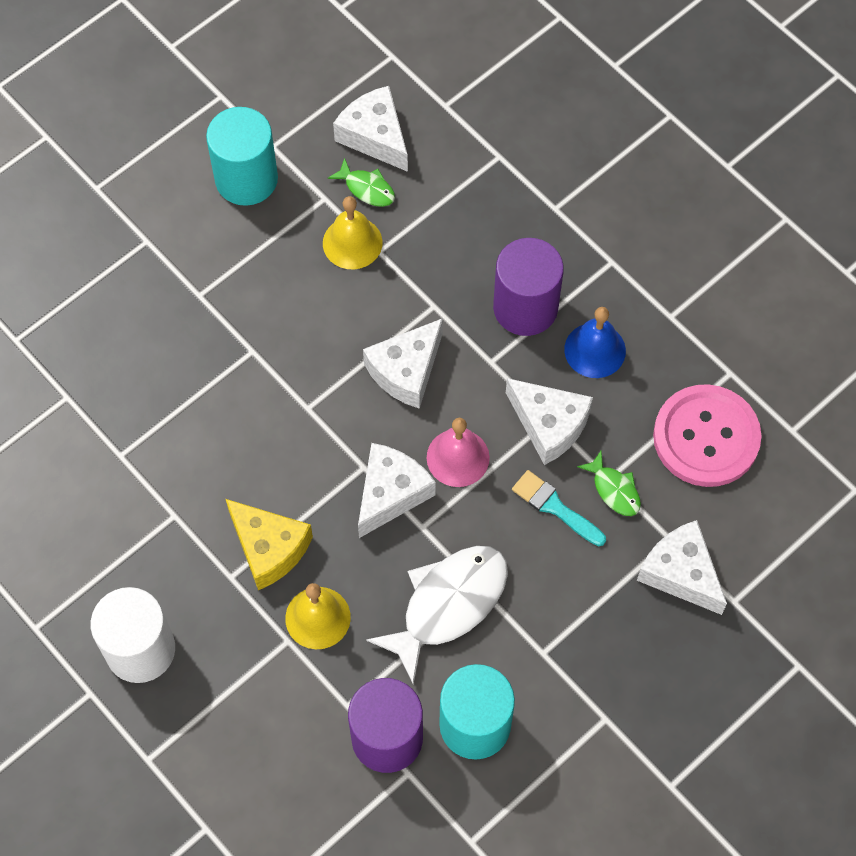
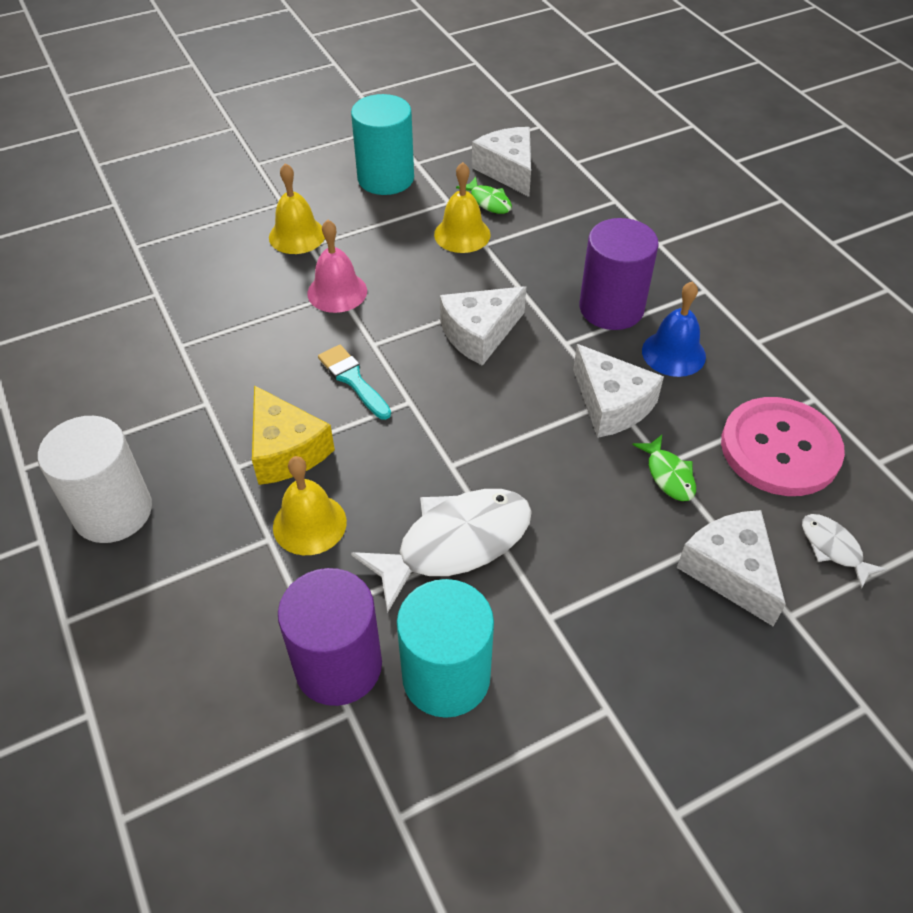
camera: 15 degrees right, 15 degrees down
(181, 284) = (297, 235): none -> yellow bell
(391, 493) = (429, 429): white cheese -> none
(458, 457) = (508, 413): pink bell -> pink bell (337, 292)
(554, 507) = (599, 477): turquoise brush -> turquoise brush (353, 380)
(761, 529) = (833, 548): none -> white fish

